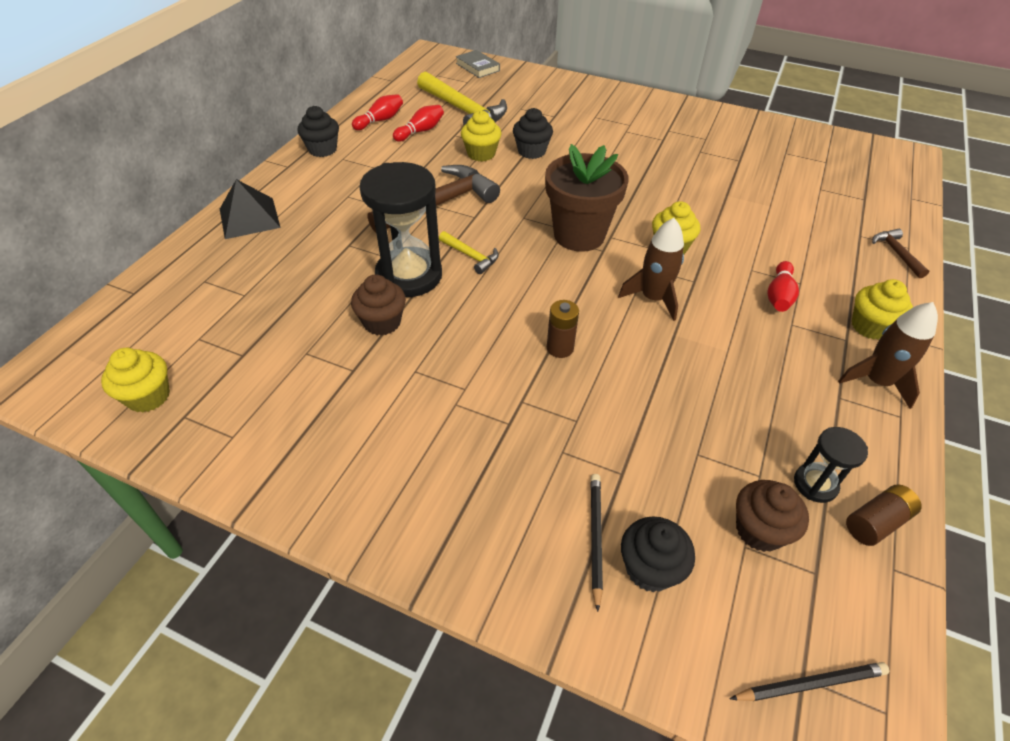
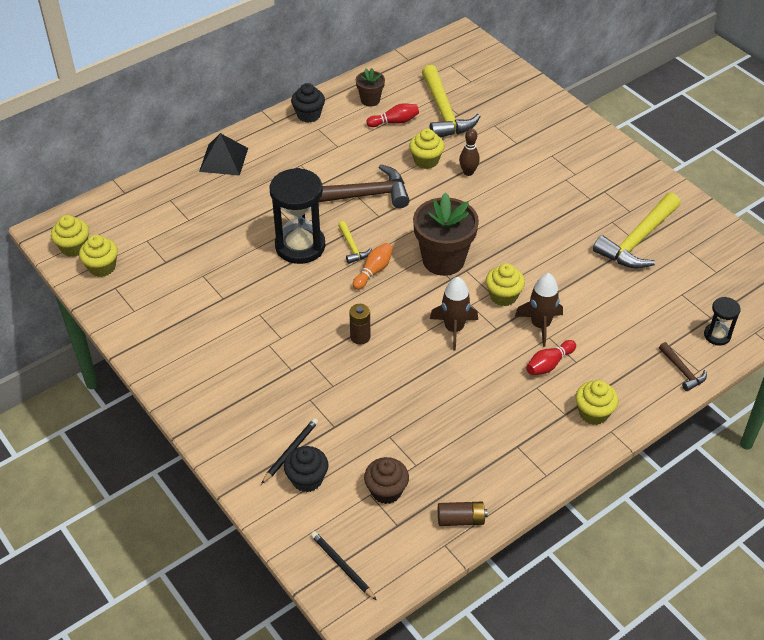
camera: 30 degrees right, 0 degrees up
(88, 386) = (74, 247): none -> yellow cupcake
(380, 120) = (370, 100): red bowling pin -> brown flower pot
(382, 322) = (260, 273): brown cupcake -> none
(477, 67) = (492, 67): grey book -> none
(515, 272) = (373, 271): none -> orange bowling pin
(531, 151) = (468, 172): black cupcake -> brown bowling pin
(737, 158) = (637, 240): none -> yellow hammer
(810, 684) = (342, 566): black pencil -> black pencil turned 150 degrees counterclockwise
(815, 484) = (445, 484): black hourglass -> black hourglass (717, 335)
(876, 381) = (554, 448): brown rocket -> brown rocket (540, 325)
(896, 253) = (682, 371): brown hammer -> brown hammer turned 135 degrees clockwise

